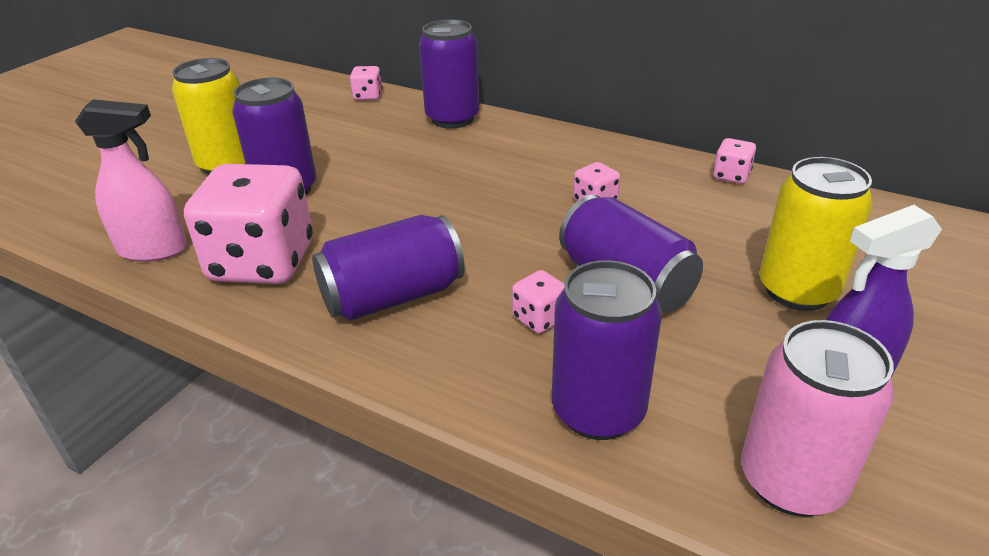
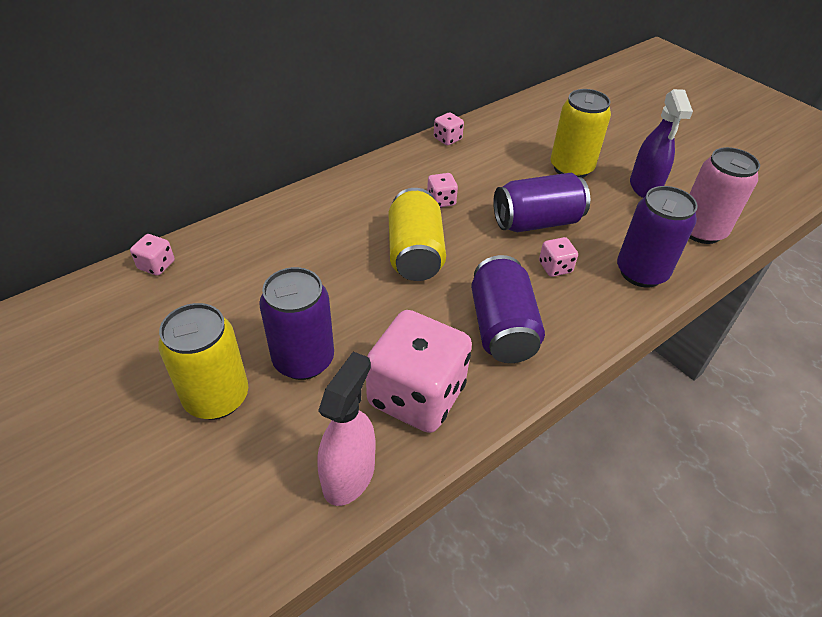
camera: 70 degrees left, 10 degrees up
(452, 119) = (258, 227): purple can -> none
(481, 208) = (415, 253): none -> yellow can

